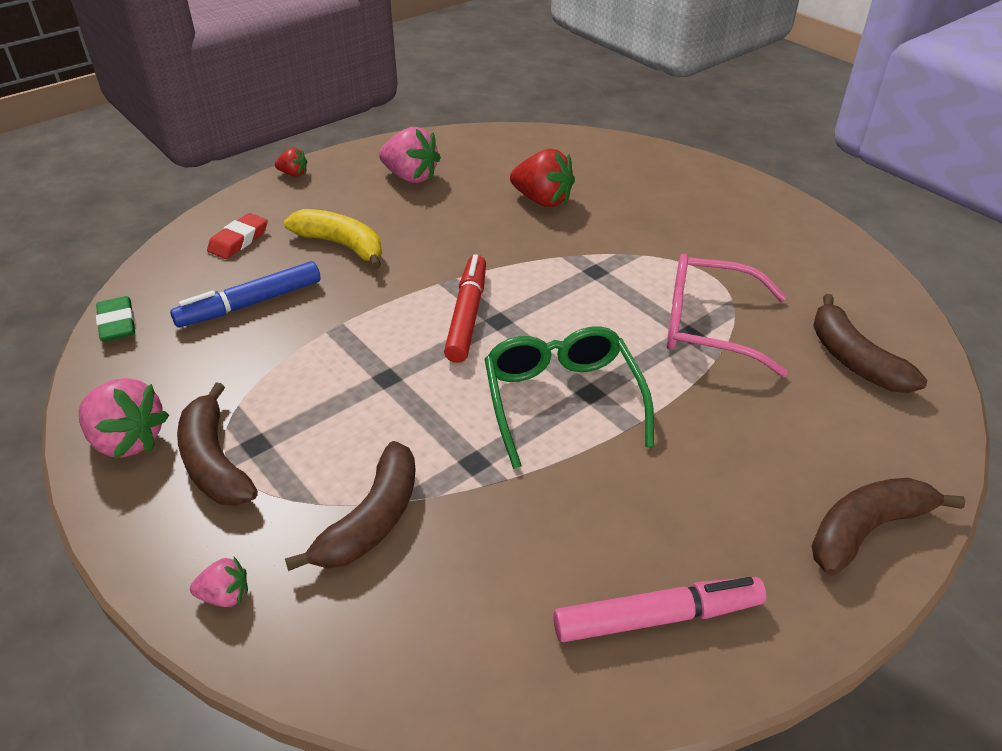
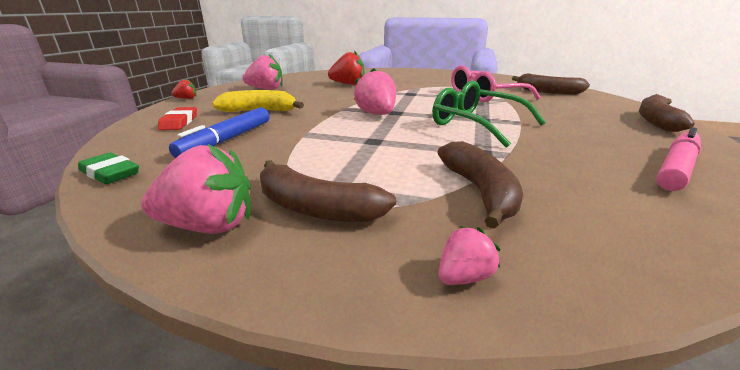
camera: 35 degrees left, 15 degrees down
(467, 315) = (376, 114): red marker -> pink strawberry

